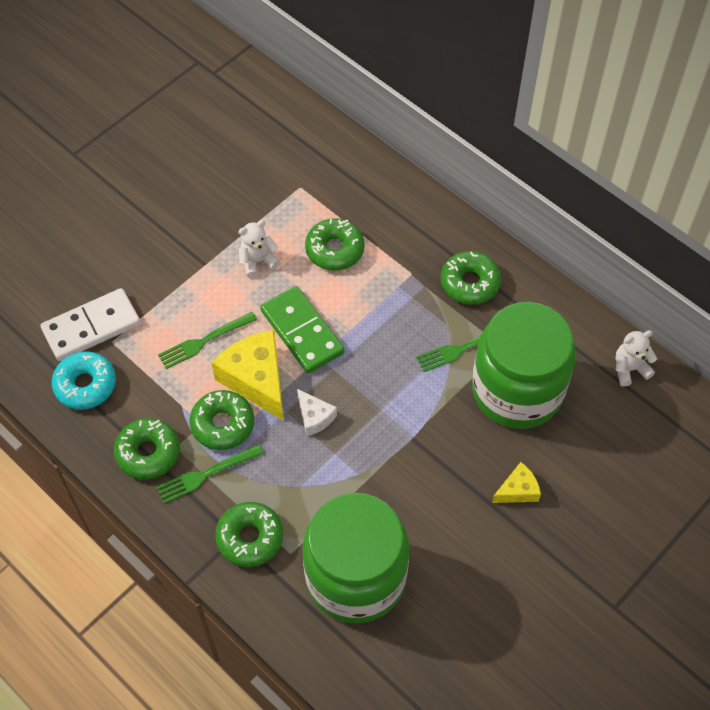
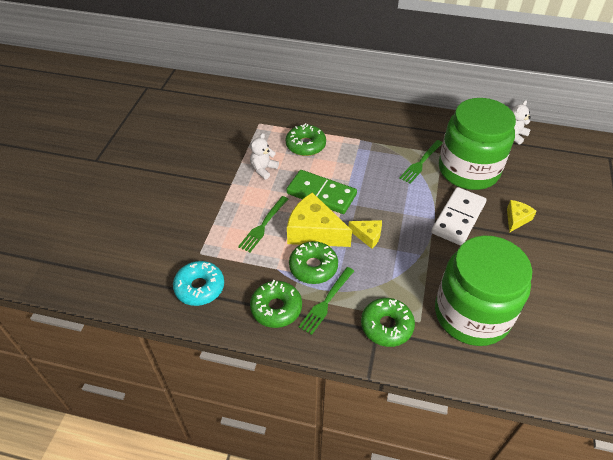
camera: 30 degrees left, 10 degrees down
(91, 327) = (178, 251): white domino -> white domino (458, 218)
(314, 417) = (367, 236): white cheese -> yellow cheese
(470, 283) = (396, 131): green donut -> none

